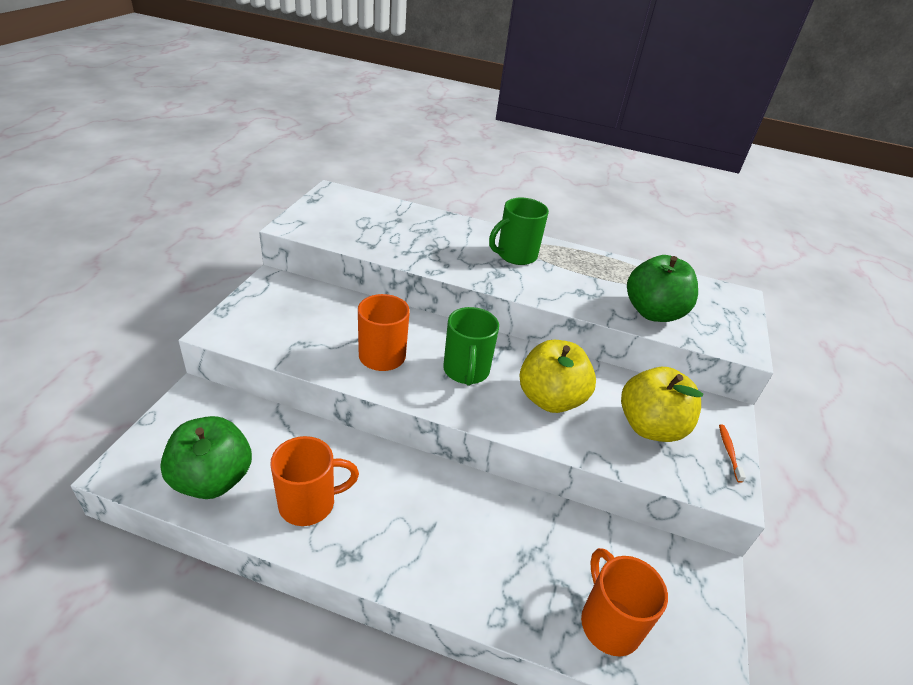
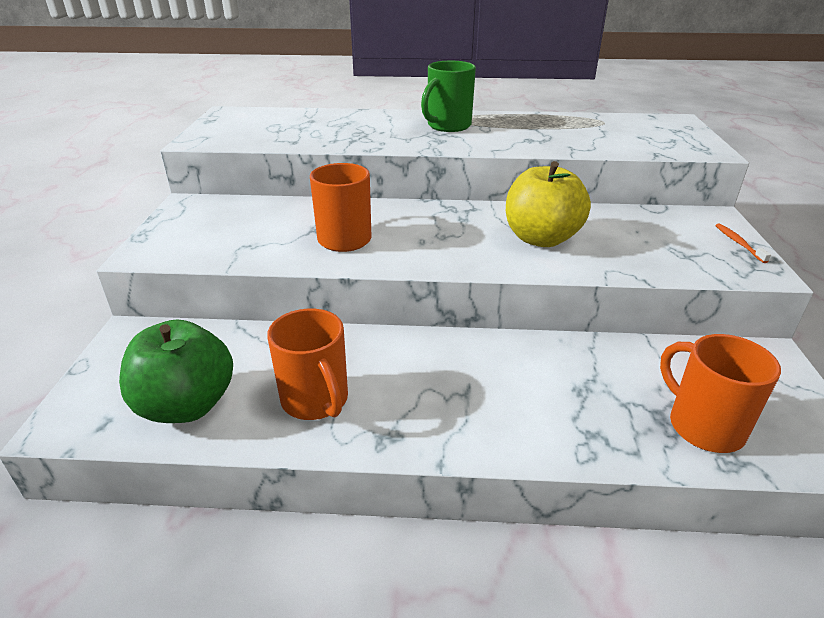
camera: 10 degrees left, 5 degrees down
(309, 503) = (316, 400): orange mug -> orange mug turned 90 degrees clockwise
(466, 371) = (441, 234): green mug -> none
(650, 427) = (652, 240): yellow apple -> none
(653, 312) = (609, 142): green apple -> none

